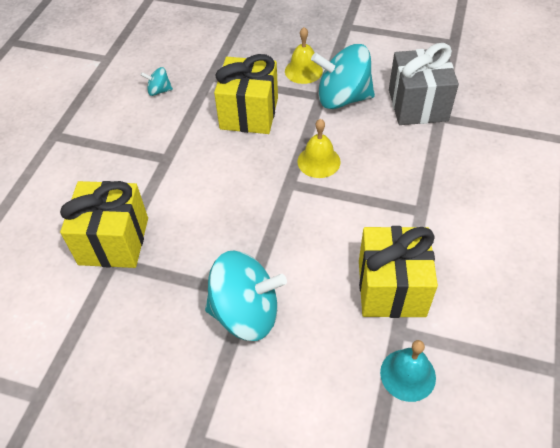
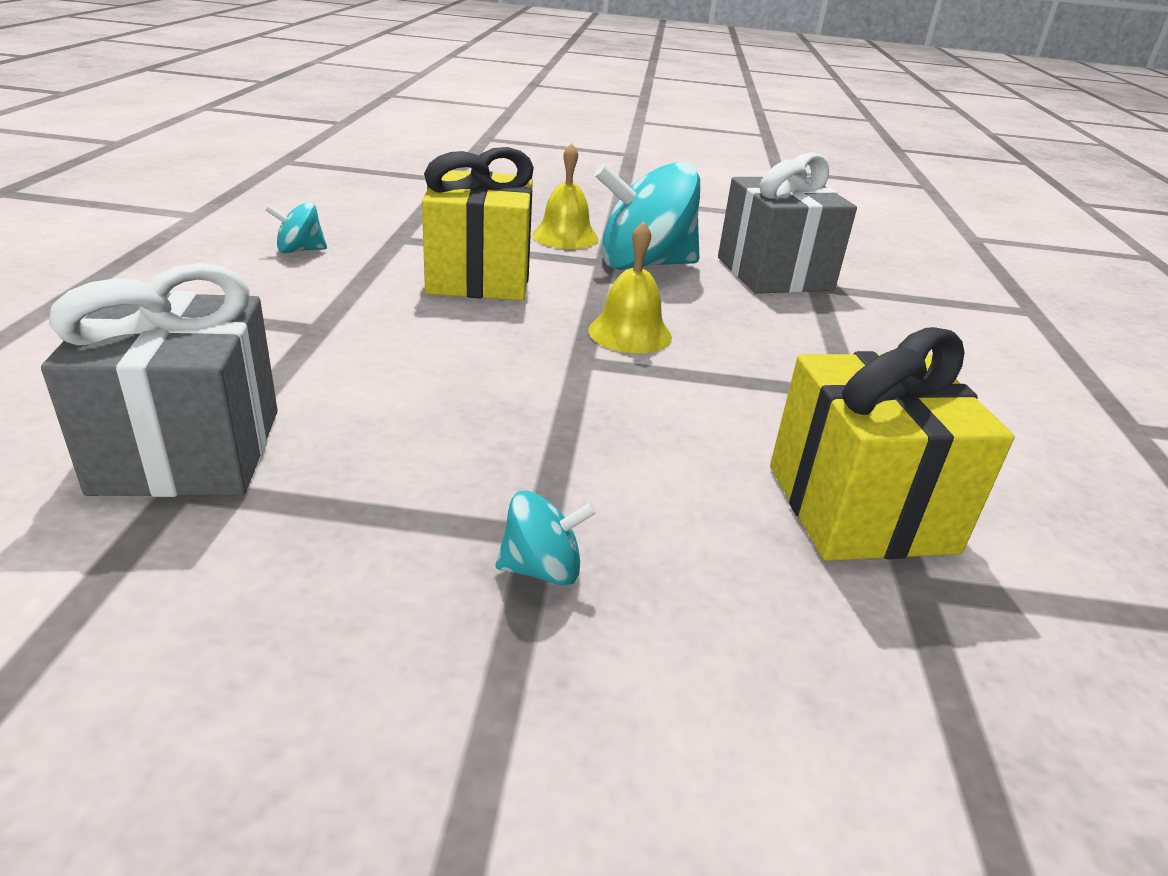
camera: 15 degrees left, 20 degrees down
(114, 241) = (189, 451): yellow gift -> grey gift
(246, 313) = (542, 569): turquoise spinning top -> turquoise spinning top, size x0.45
(408, 374) = (989, 670): turquoise bell -> none

